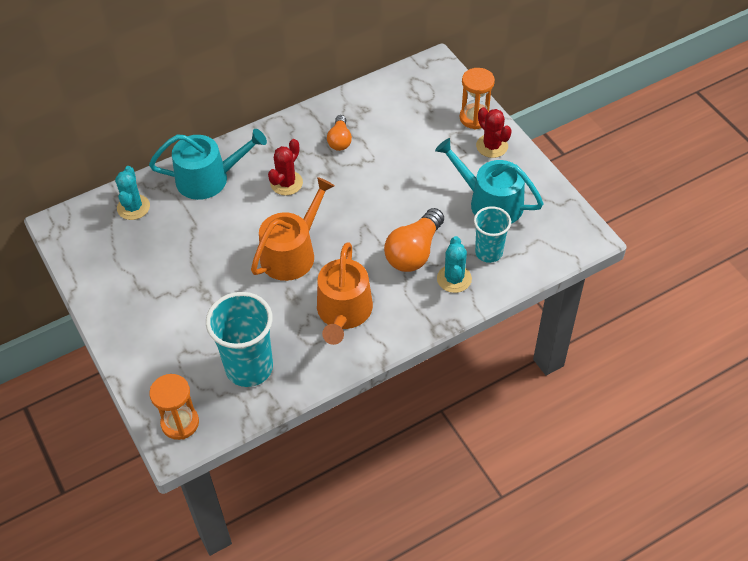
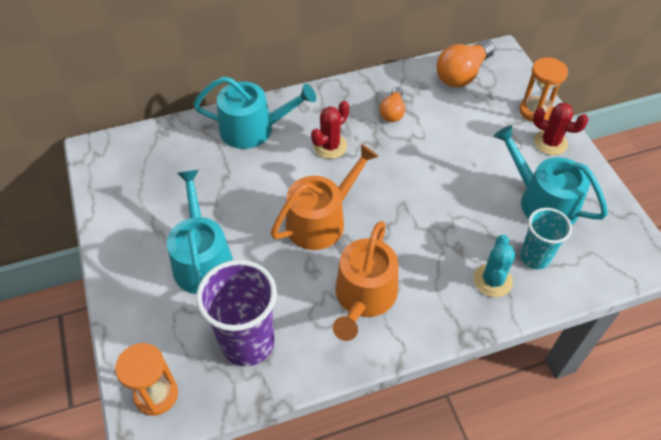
camera: 10 degrees right, 0 degrees up
(133, 207) = (172, 145): turquoise cactus -> none
(191, 306) = (202, 259): none -> turquoise watering can
(249, 368) = (247, 342): turquoise cup -> purple cup
(414, 252) = (452, 242): orange light bulb -> orange light bulb (462, 74)
(492, 146) = (550, 142): red cactus -> red cactus turned 45 degrees counterclockwise

